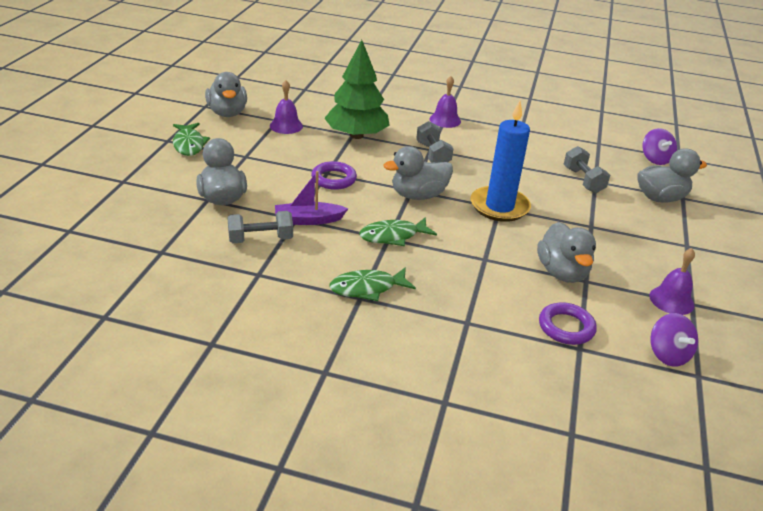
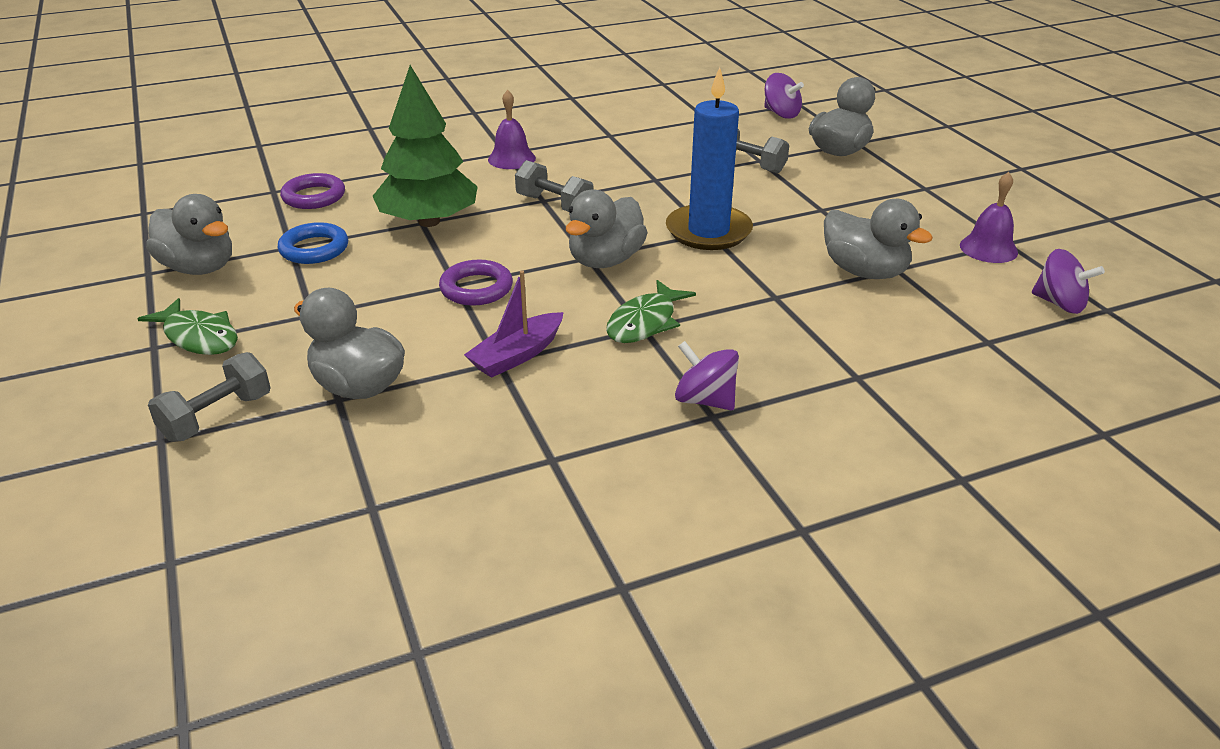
camera: 35 degrees left, 0 degrees up
(260, 239) = (490, 412): grey dumbbell -> grey dumbbell (217, 417)
(286, 126) = (314, 249): purple bell -> blue ring
(367, 288) = (705, 400): green fish -> purple spinning top
(566, 327) = (947, 327): purple ring -> purple ring (314, 196)

